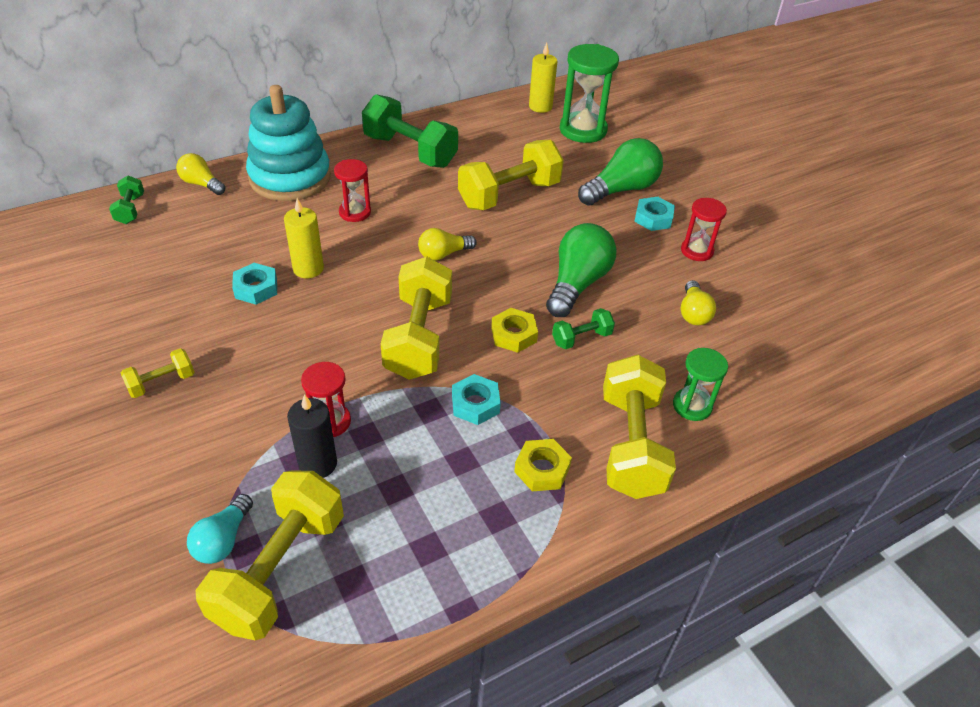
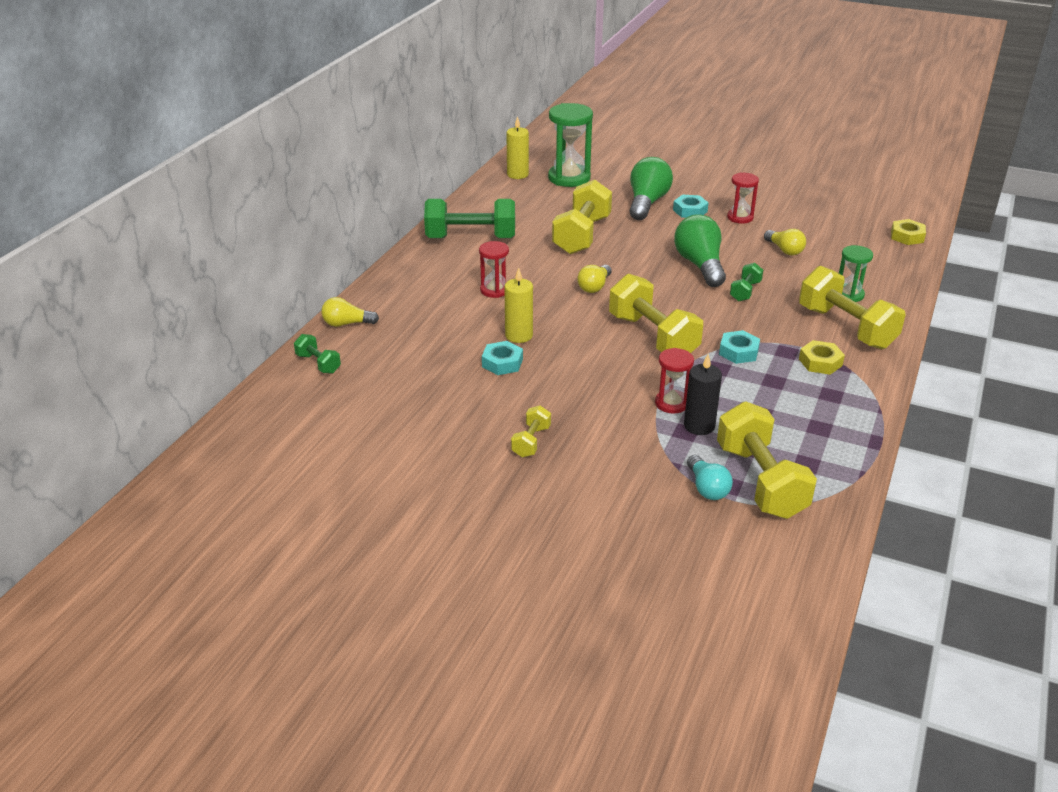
camera: 35 degrees left, 10 degrees down
(290, 178) = (410, 290): turquoise stacking toy -> none
(513, 335) = (705, 308): yellow nut -> yellow nut (907, 236)

